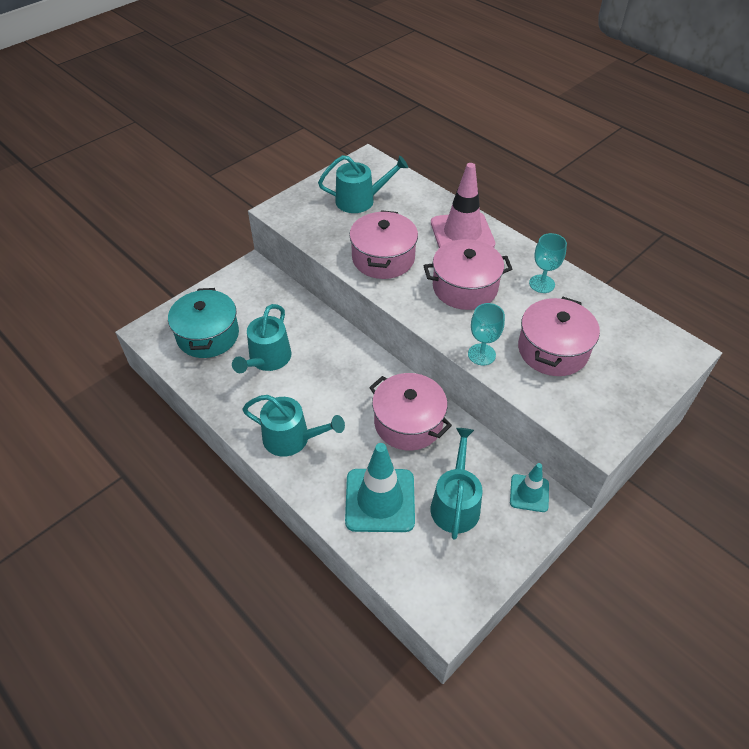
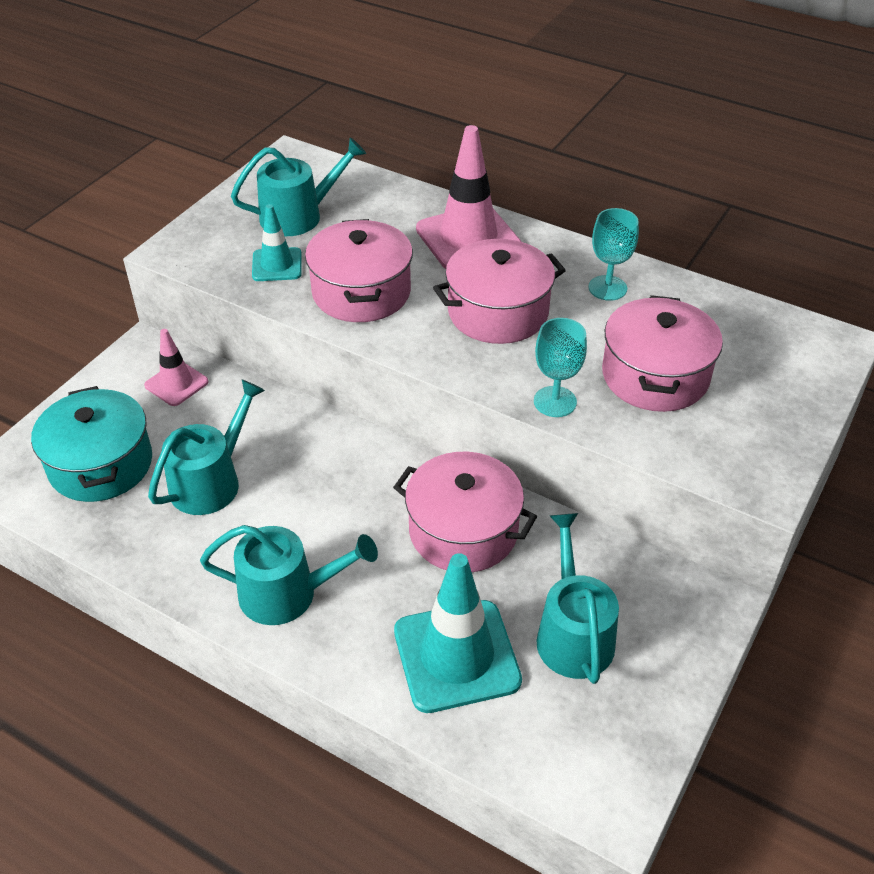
camera: 15 degrees left, 5 degrees down
(265, 293) = (176, 384): none -> pink traffic cone
(267, 359) = (211, 481): turquoise watering can -> turquoise watering can turned 150 degrees counterclockwise
(529, 493) = (675, 594): turquoise traffic cone -> turquoise traffic cone (277, 265)

